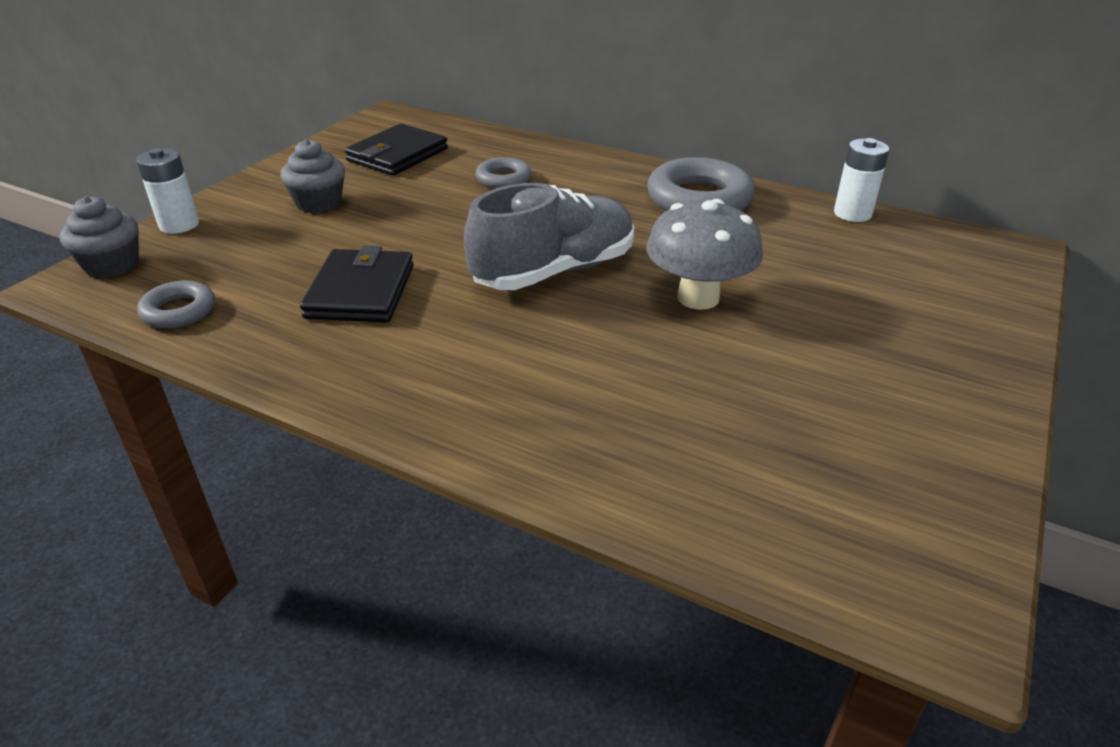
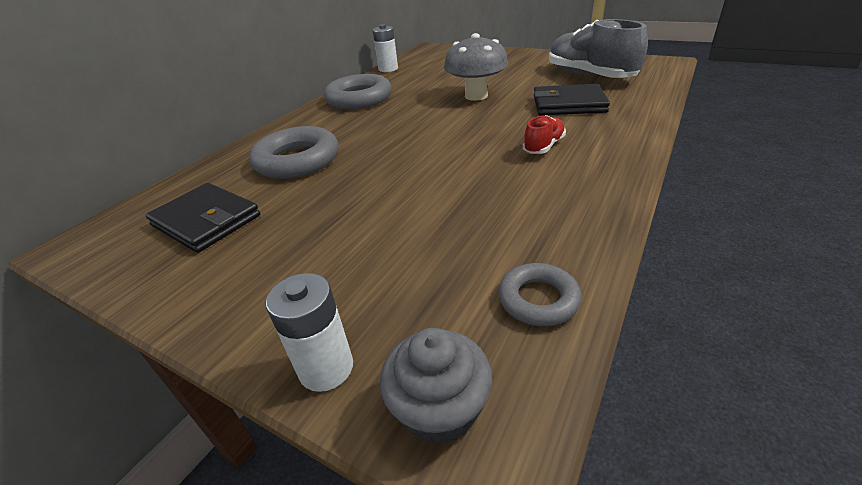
camera: 85 degrees left, 0 degrees up
(319, 203) = (304, 253): grey cupcake -> none
(360, 291) = (483, 197): black wallet -> black wallet (568, 104)
(475, 346) = (543, 146): none -> red shoe
(503, 179) = (297, 160): grey ring -> grey ring, size x1.81
(554, 271) = (449, 131): grey shoe -> grey shoe (589, 76)

